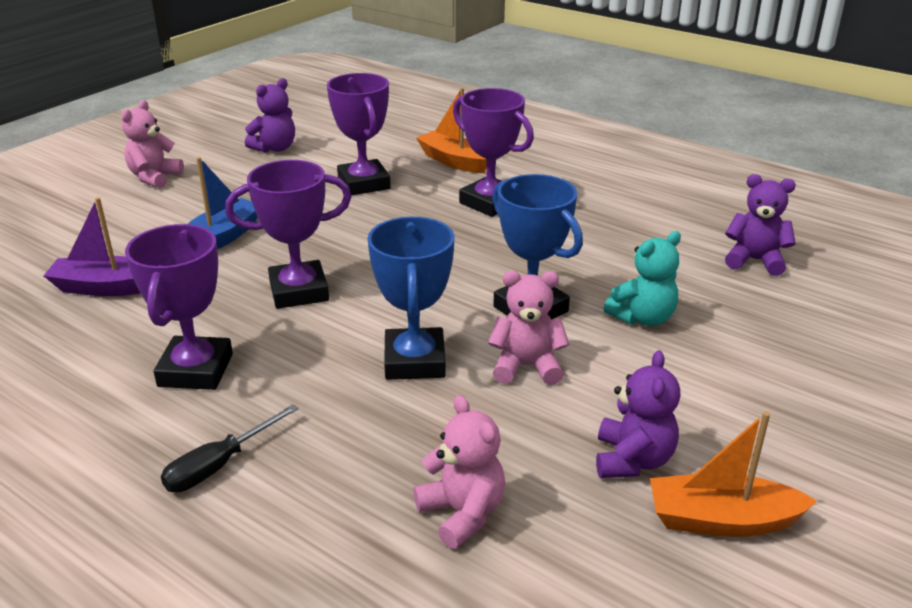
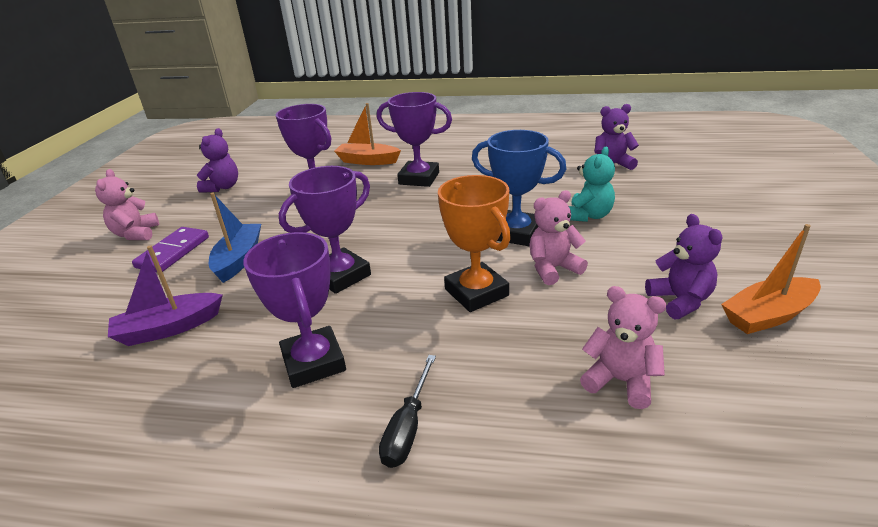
camera: 25 degrees left, 0 degrees up
(170, 209) = (173, 252): none -> purple domino
(414, 361) = (476, 292): blue trophy -> orange trophy

